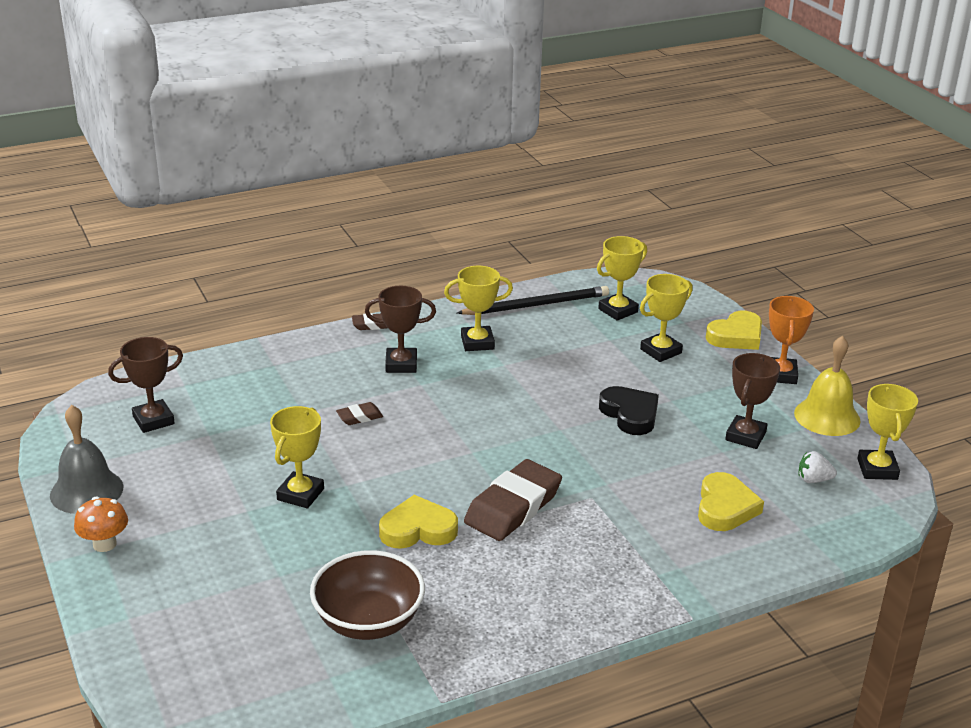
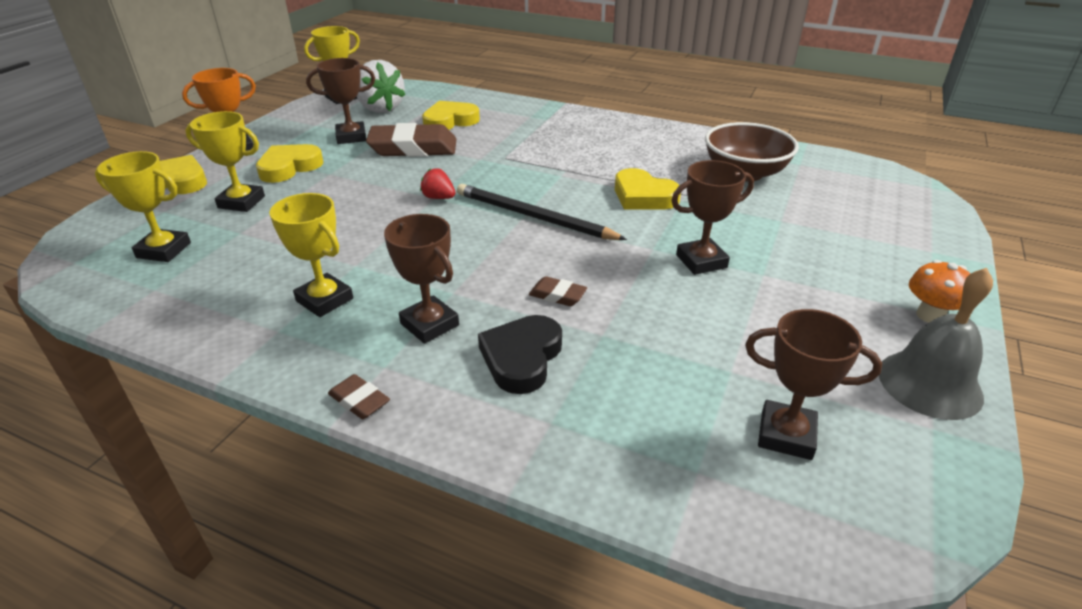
camera: 130 degrees left, 5 degrees up
(300, 494) = (701, 261): yellow trophy -> brown trophy
(513, 507) = (560, 176): brown eraser -> brown eraser (413, 148)
(536, 305) = (188, 303): black pencil -> black pencil (533, 217)
(556, 430) = (439, 198): none -> red strawberry
(630, 414) = (373, 180): black heart -> black heart (522, 358)
(707, 386) = (289, 167): none -> yellow heart
(813, 480) = (380, 108): white strawberry -> white strawberry, size x2.04
(827, 416) = (289, 122): yellow bell -> none

